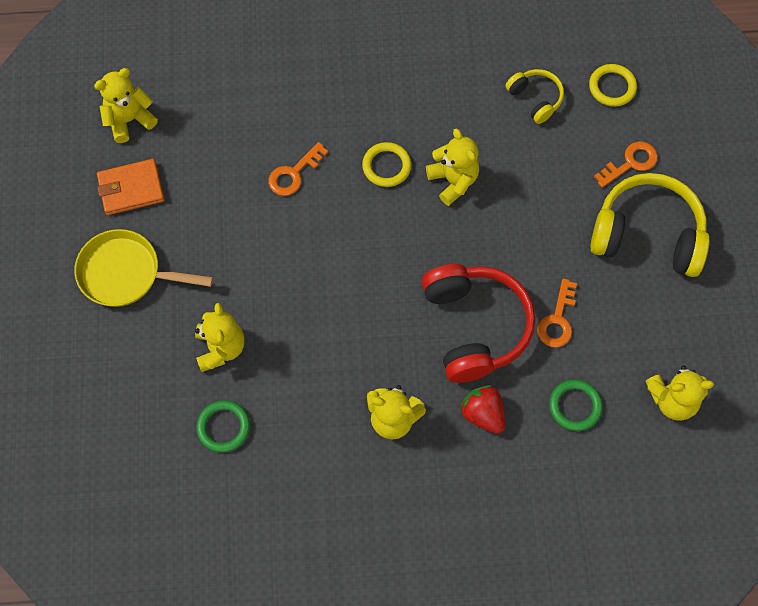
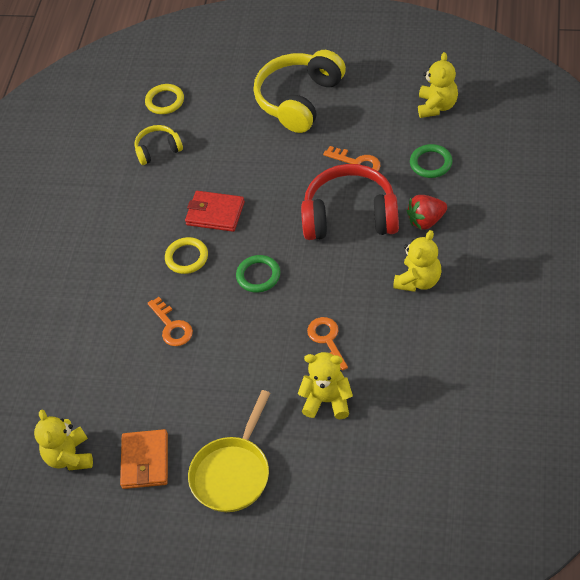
camera: 70 degrees left, 15 degrees down
(223, 427) = (403, 405): green ring -> green ring (258, 275)
(453, 181) = (215, 213): yellow teddy bear -> red wallet
(630, 163) = (235, 100): orange key -> orange key (327, 340)

